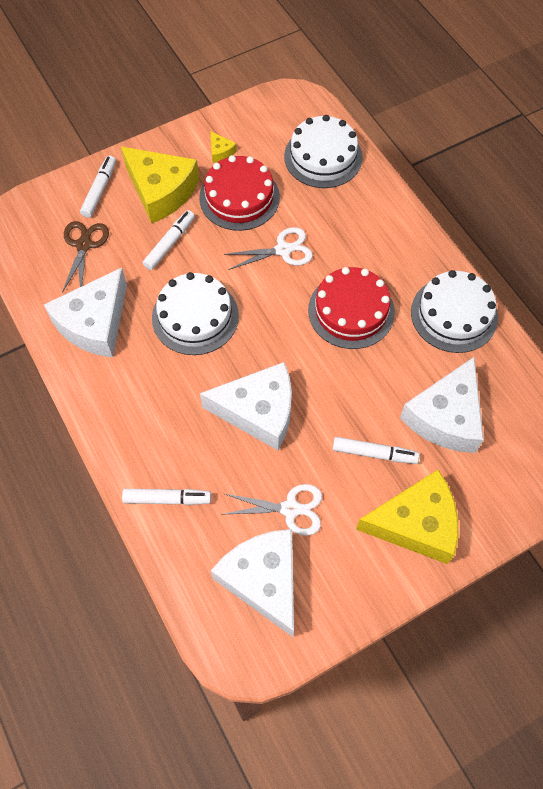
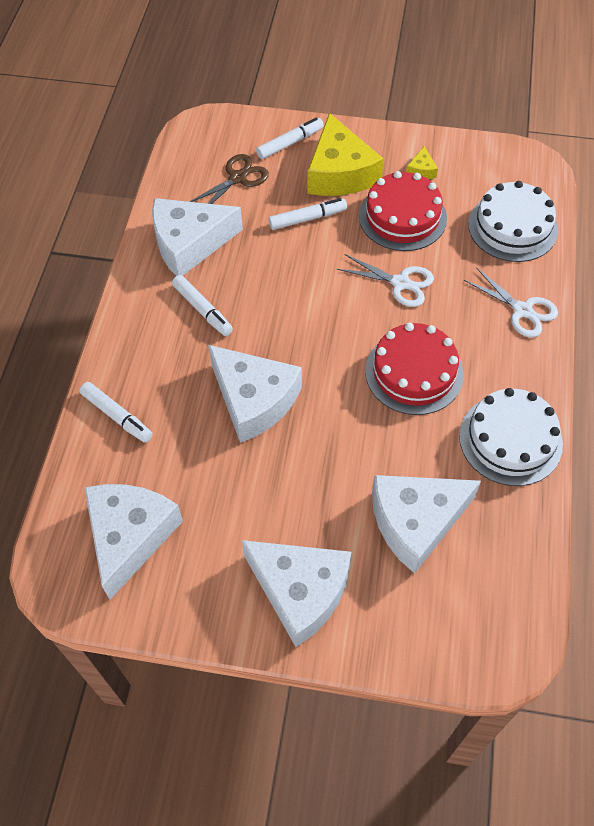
camera: 40 degrees right, 5 degrees down
(195, 316) = (273, 289): white cake -> none
(290, 509) = (205, 497): white scissors -> white scissors (522, 310)
(374, 453) = (320, 505): white marker -> white marker (202, 310)
(415, 523) = (300, 591): yellow cheese -> white cheese

